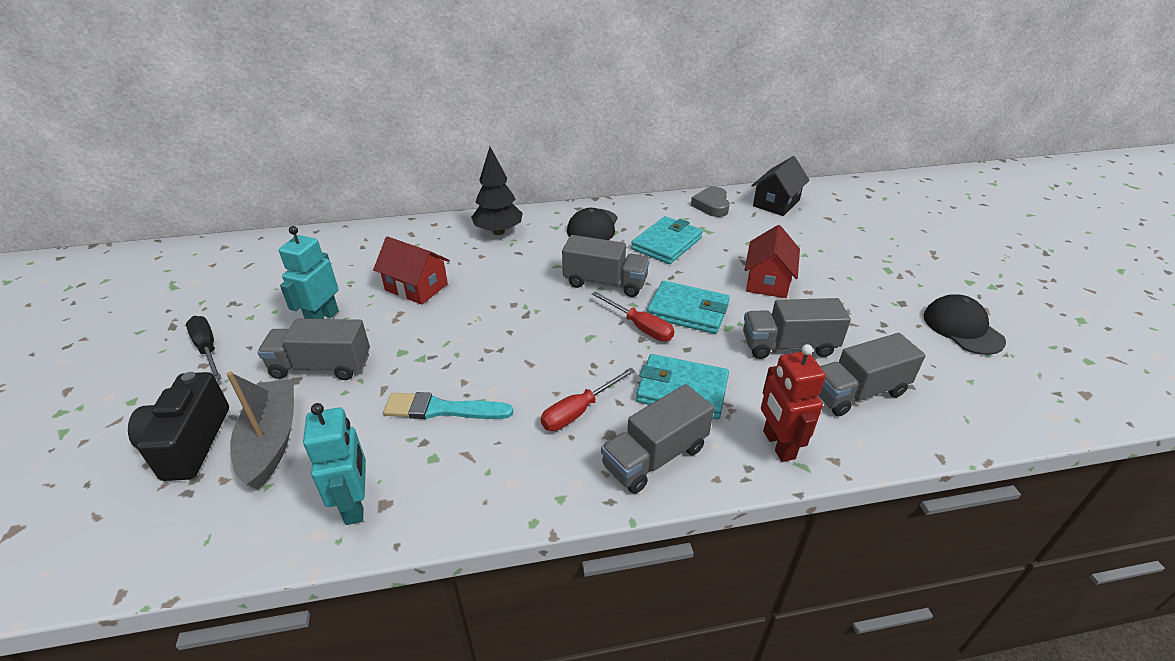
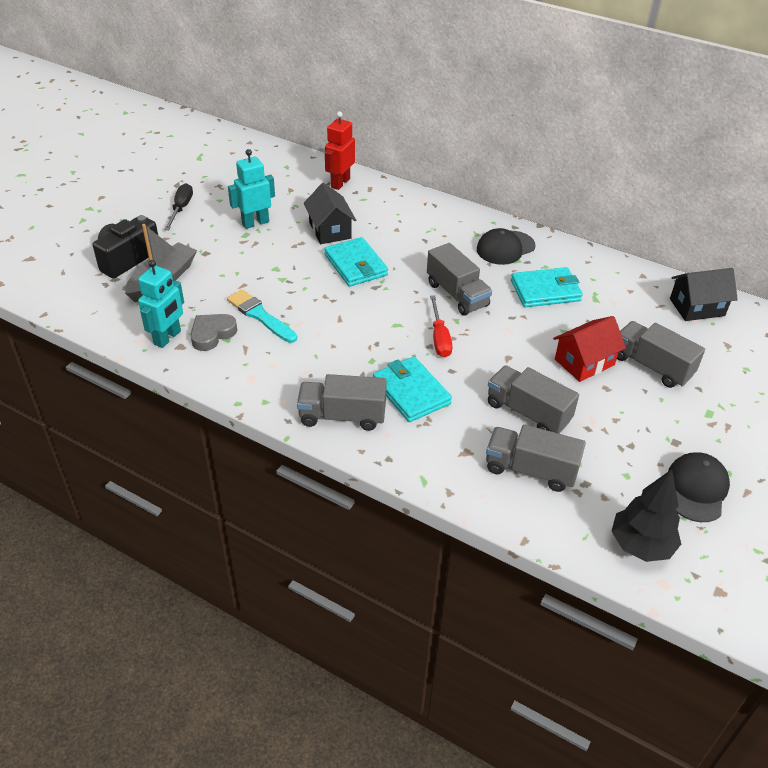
camera: 40 degrees right, 5 degrees up
(321, 366) = (225, 252): grey truck -> grey truck (652, 366)
(416, 287) = (330, 230): red house -> black house
(498, 232) = (430, 217): black tree -> black tree (641, 545)
(579, 411) = (332, 364): red screwdriver -> none
(688, 311) = (489, 347): turquoise wallet -> turquoise wallet (356, 265)
(711, 205) = (632, 280): grey heart -> grey heart (212, 334)
(778, 445) = (425, 460): red robot -> red robot (340, 183)

